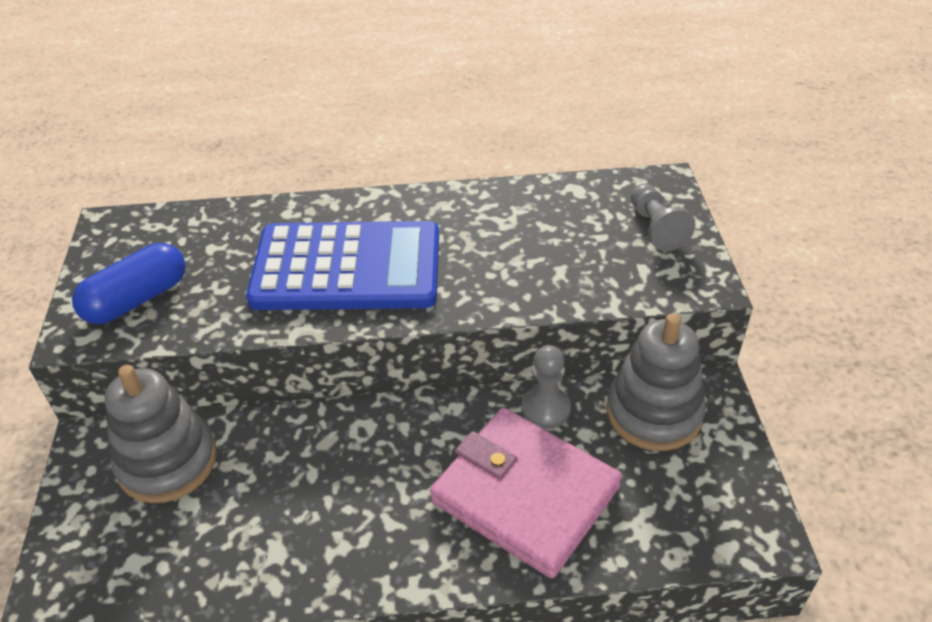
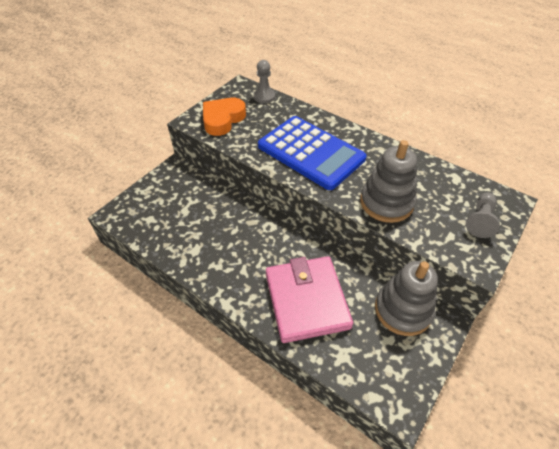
camera: 40 degrees right, 5 degrees up
(137, 299) = (222, 119): blue capsule -> orange heart
(167, 462) = (192, 191): grey stacking toy -> grey stacking toy (386, 203)
(545, 409) = (352, 272): grey pawn -> grey pawn (264, 97)

